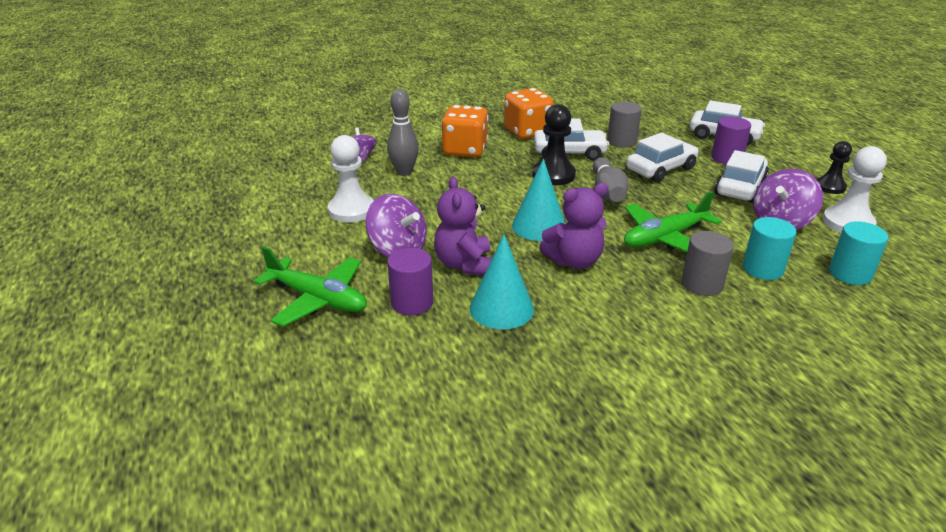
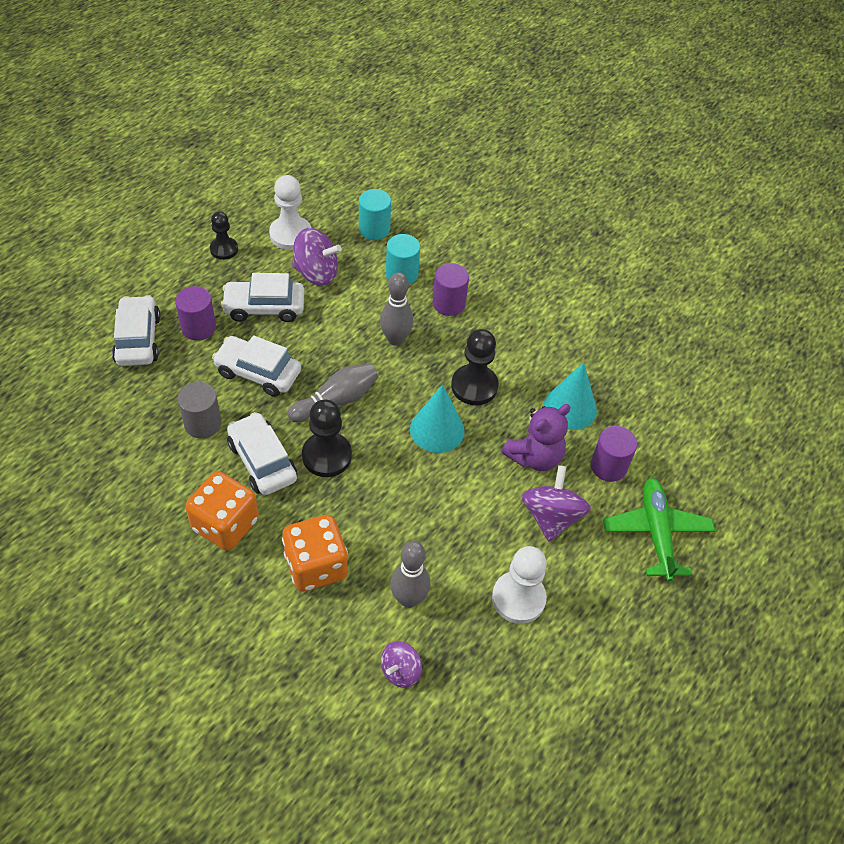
camera: 125 degrees left, 20 degrees up
(574, 261) = (474, 386): purple teddy bear -> black pawn
(664, 238) = (395, 339): green plane -> grey bowling pin
(702, 284) = (448, 303): grey cylinder -> purple cylinder

